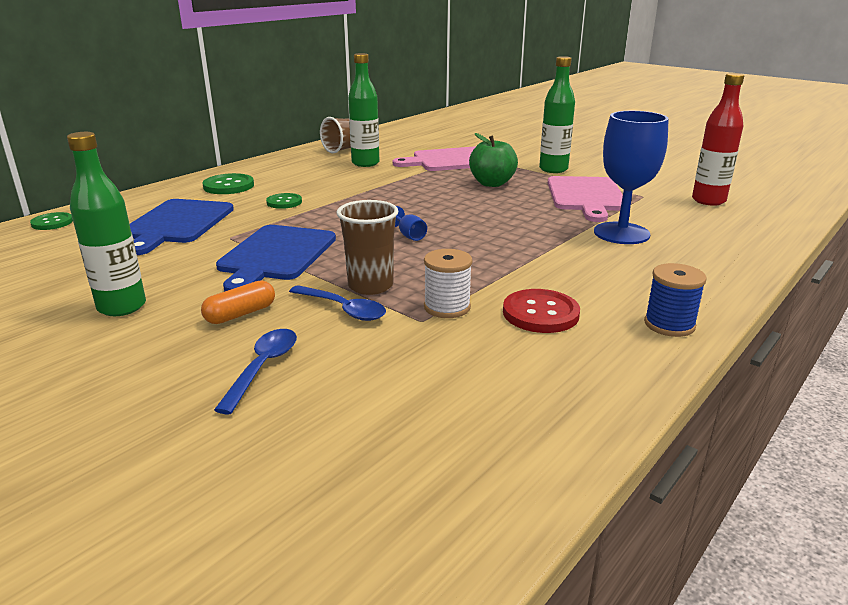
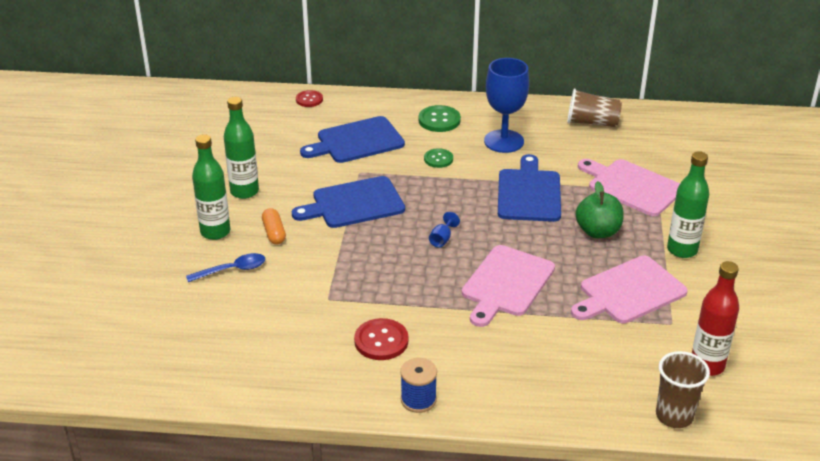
camera: 55 degrees right, 10 degrees up
(52, 223) = (309, 99): green button -> red button
(240, 314) = (274, 233): orange capsule -> orange capsule turned 60 degrees clockwise
(343, 309) = (313, 265): blue spoon -> none
(365, 163) = (565, 149): green bottle -> green bottle (215, 232)
(370, 286) = (351, 260): brown cup -> brown cup (674, 416)
(400, 188) = (529, 193): none -> blue cutting board
(447, 307) = (353, 301): white spool -> none
(517, 231) = (506, 284): none -> pink cutting board
(621, 233) = (561, 336): blue goblet -> blue goblet (504, 141)

